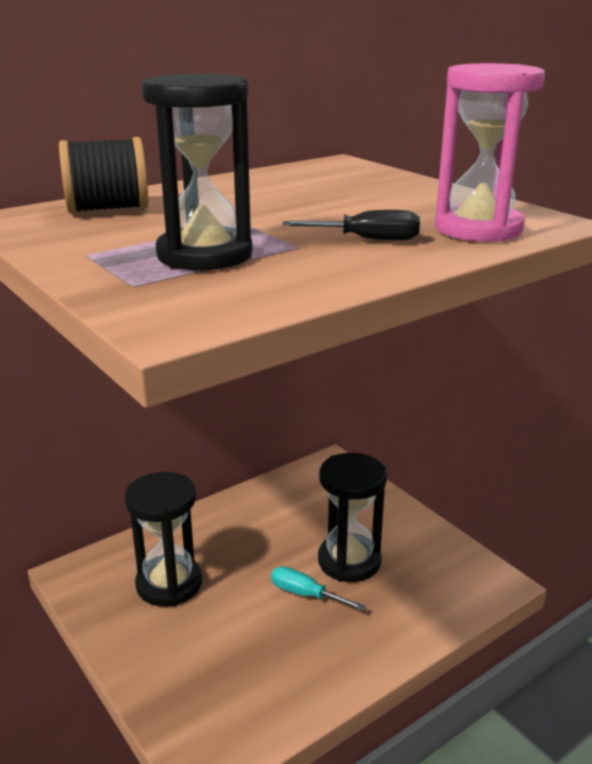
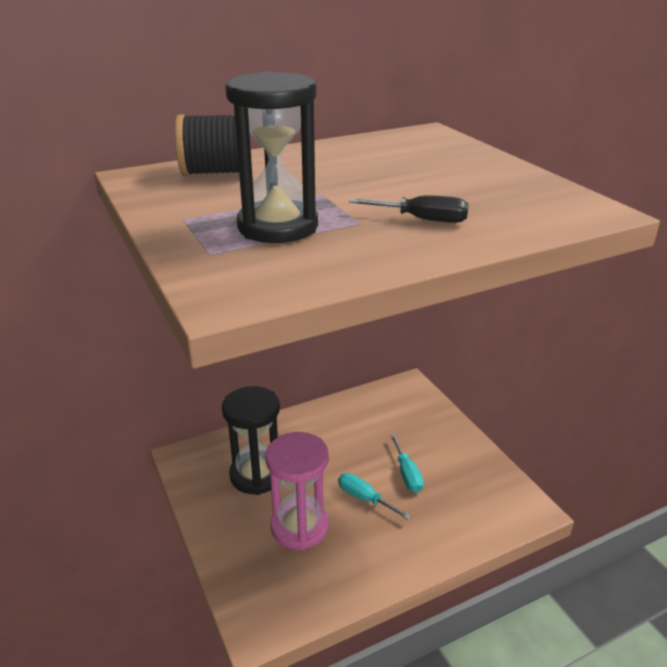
camera: 10 degrees right, 5 degrees up
(349, 561) = (407, 474): black hourglass -> turquoise screwdriver
(478, 229) = (525, 214): pink hourglass -> pink hourglass (299, 527)

